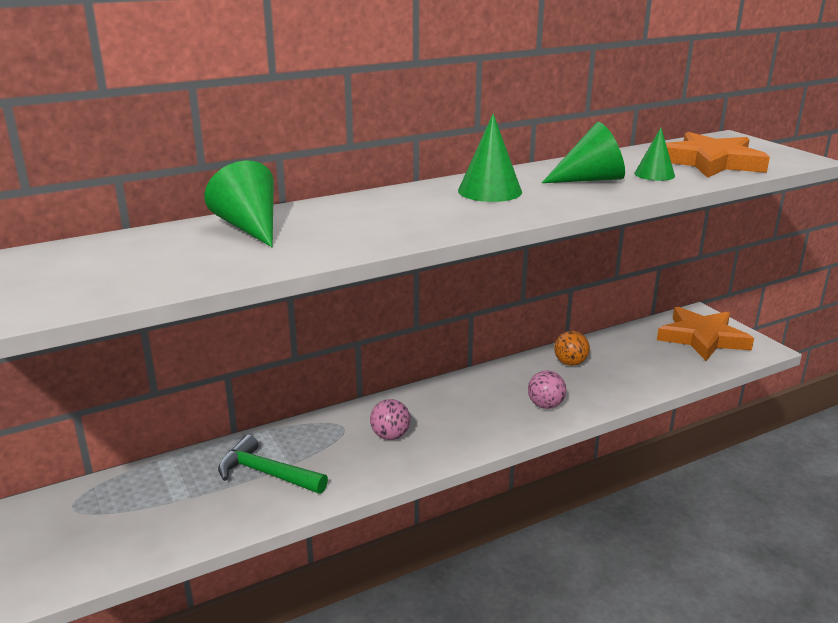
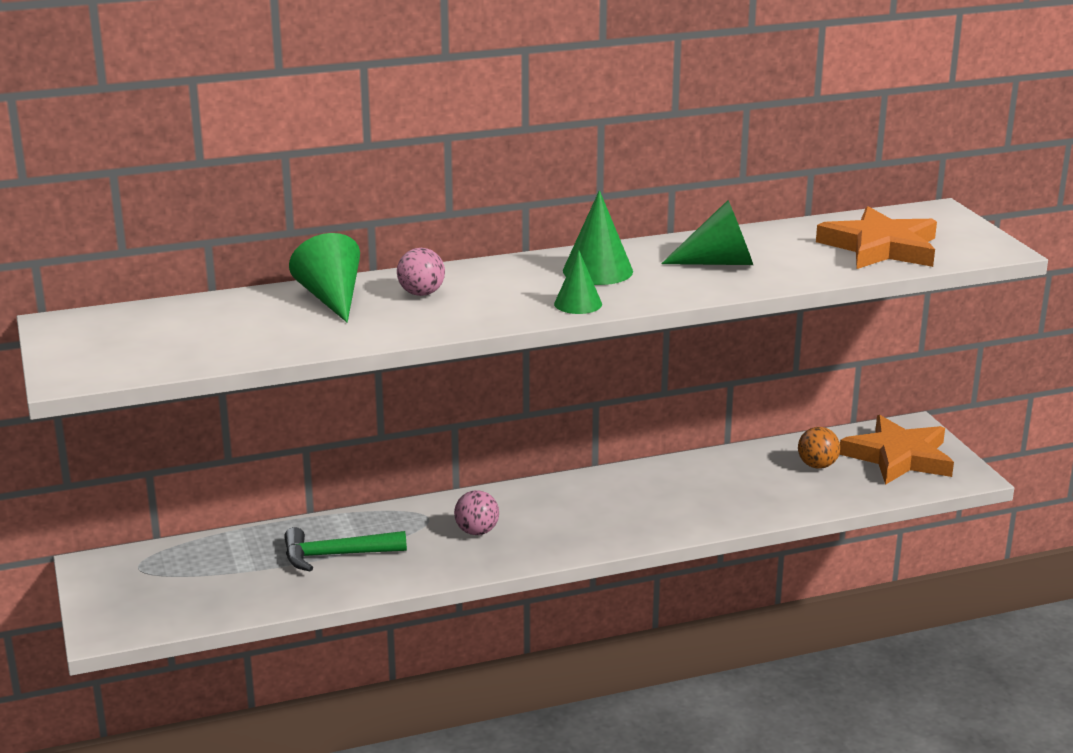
camera: 10 degrees right, 0 degrees up
(266, 473) = (335, 555): green hammer -> green hammer turned 45 degrees counterclockwise
(545, 405) = (664, 516): pink ball -> pink ball (421, 293)
(570, 363) = (716, 472): orange ball -> orange ball (817, 465)
(654, 174) = (798, 260): green cone -> green cone (578, 304)

